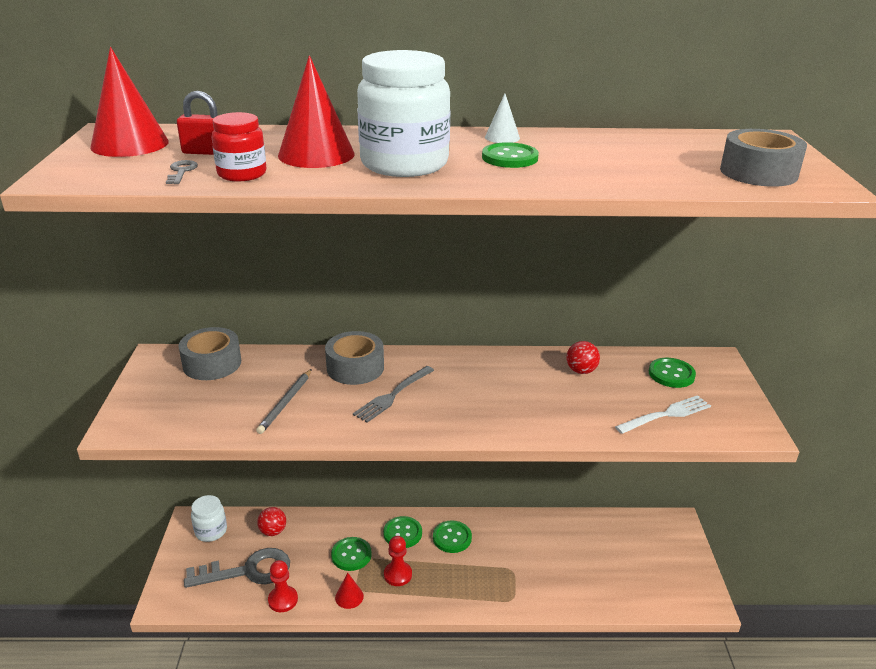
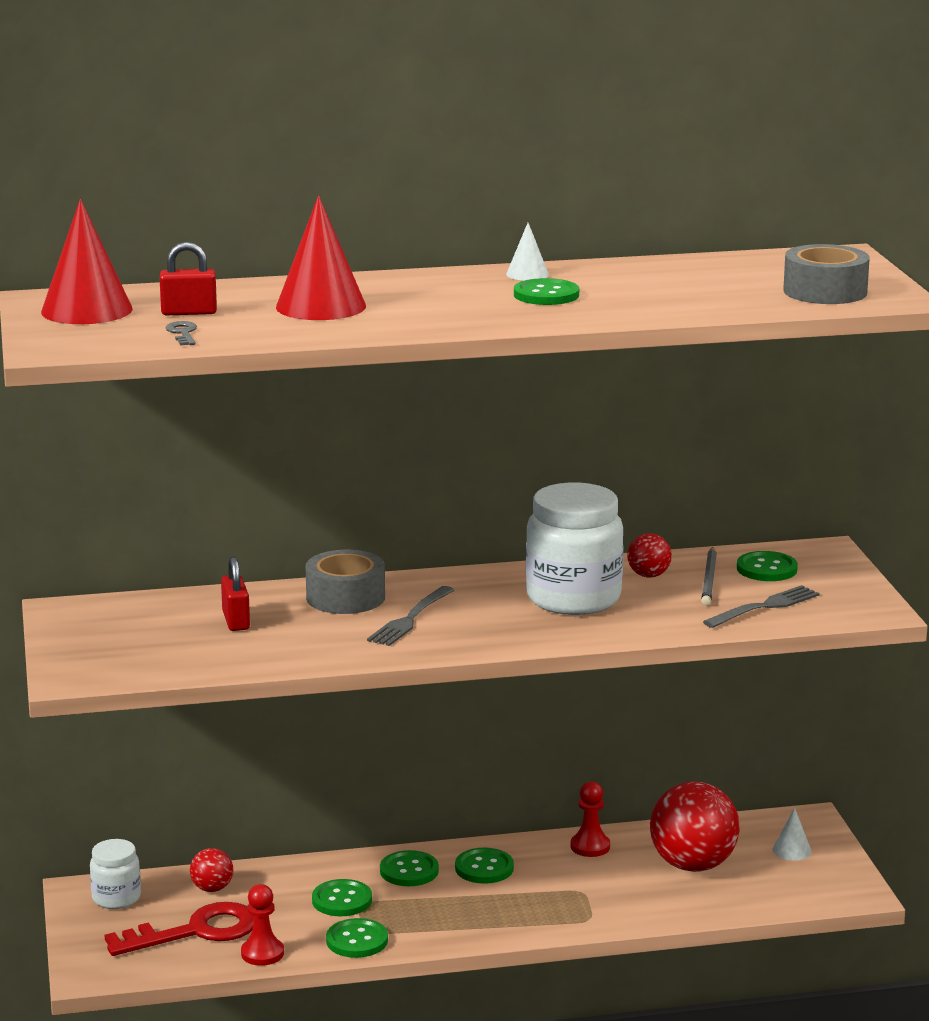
camera: 10 degrees left, 10 degrees down
(212, 363) = (145, 609): grey tape -> none
(242, 174) = (254, 331): red jar -> none
(248, 571) = (196, 931): grey key -> red key
(268, 382) = (236, 621): none -> red padlock
(286, 403) = (272, 638): grey pencil -> grey pencil (709, 579)
(349, 597) = (357, 940): red cone -> green button
(398, 575) = (418, 912): red pawn -> red pawn (590, 846)
(404, 164) = (430, 309): white jar -> white jar (573, 598)
(592, 555) = (693, 865): none -> red ball
(663, 551) = (792, 850): none -> white cone
(666, 415) = (764, 607): white fork -> grey fork

